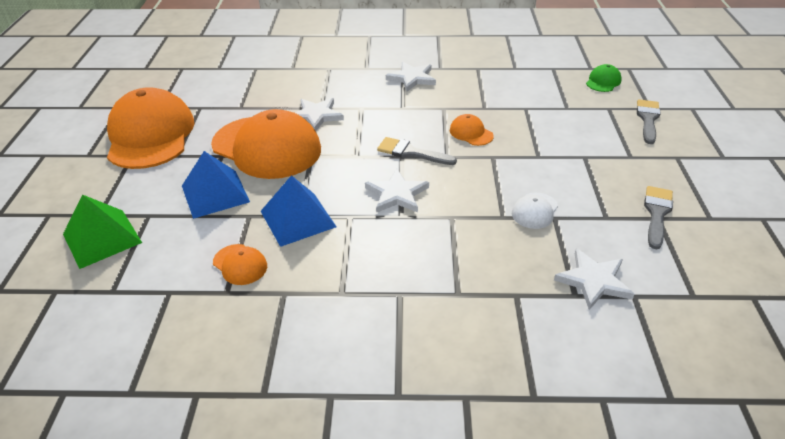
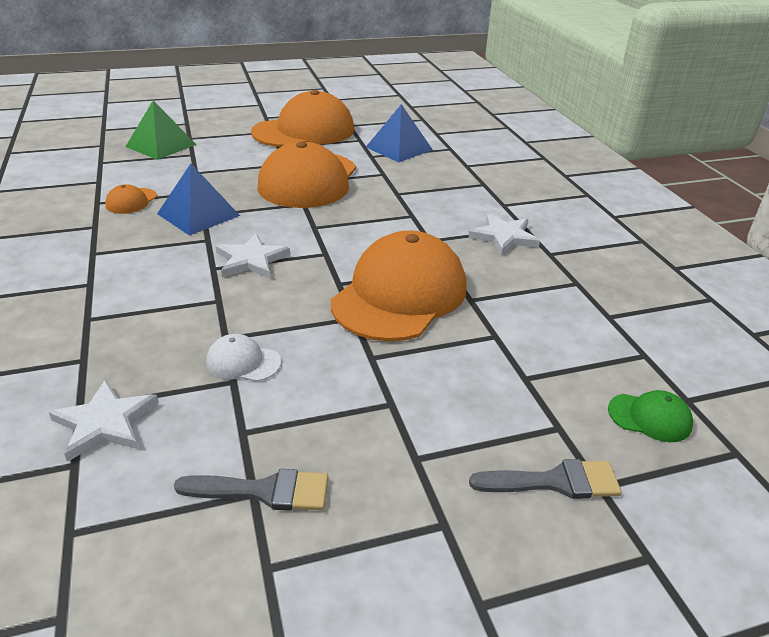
camera: 70 degrees right, 5 degrees down
(215, 193) = (227, 172): blue pyramid -> blue pyramid (399, 148)
(316, 116) = (379, 193): white star -> none
(411, 152) = (335, 258): grey brush -> none
(471, 133) = (400, 295): orange cap -> orange cap, size x2.40

